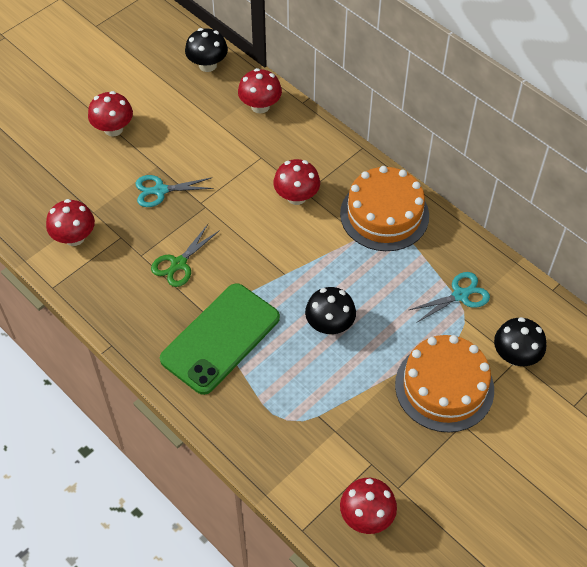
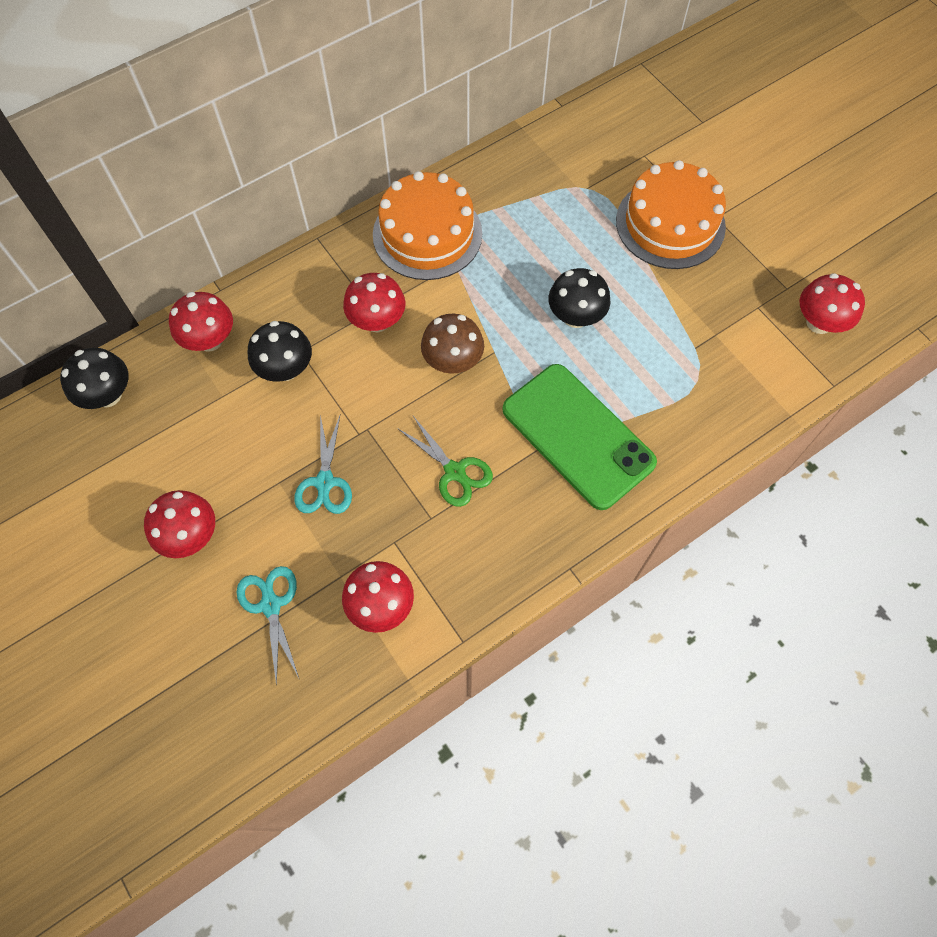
camera: 80 degrees left, 10 degrees up
(271, 249) = (453, 361): none -> brown mushroom
(460, 295) = (555, 185): turquoise scissors -> turquoise scissors (271, 605)
(515, 356) = (639, 155): black mushroom -> black mushroom (285, 369)

